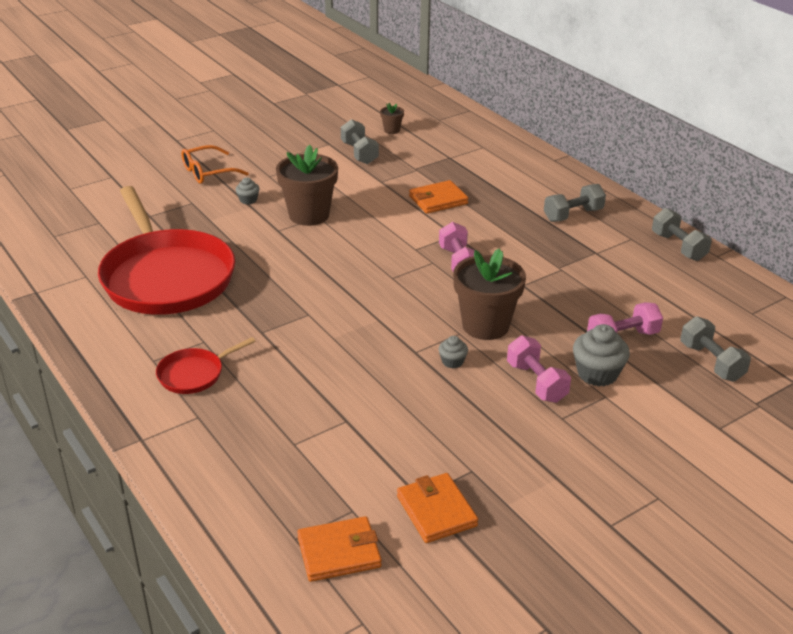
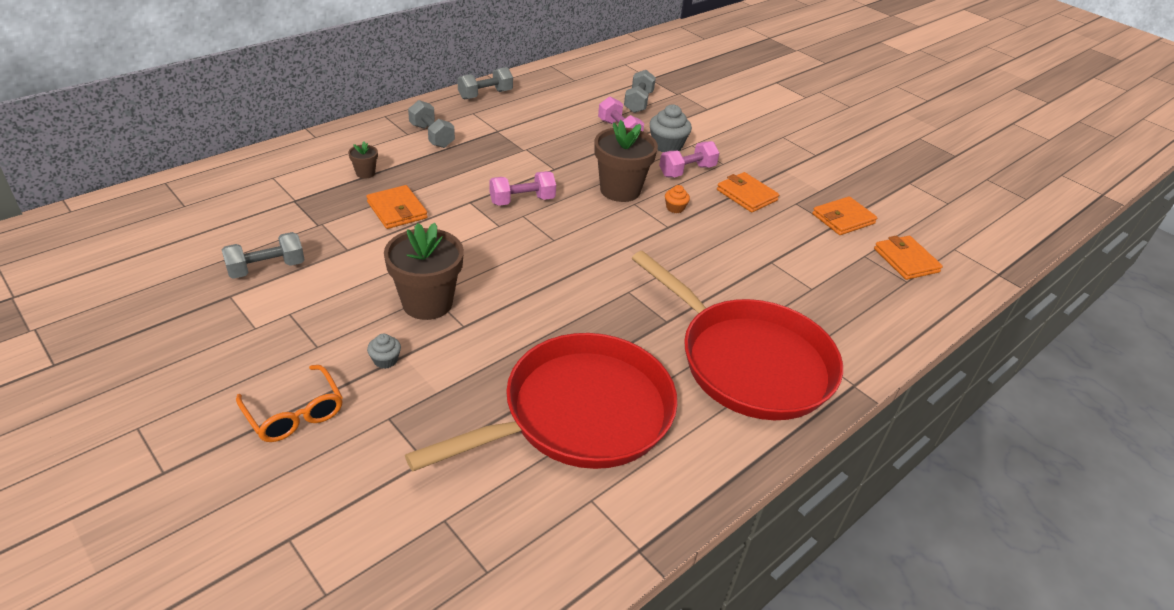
camera: 100 degrees left, 5 degrees up
(194, 374) = (749, 362): red pan -> red pan, size x2.32
(392, 130) = (204, 243): brown flower pot -> brown flower pot (365, 173)
(452, 361) = (675, 208): grey cupcake -> orange cupcake
(486, 426) = (746, 195): none -> orange wallet
(711, 362) = (638, 102): grey dumbbell -> grey dumbbell turned 45 degrees counterclockwise

